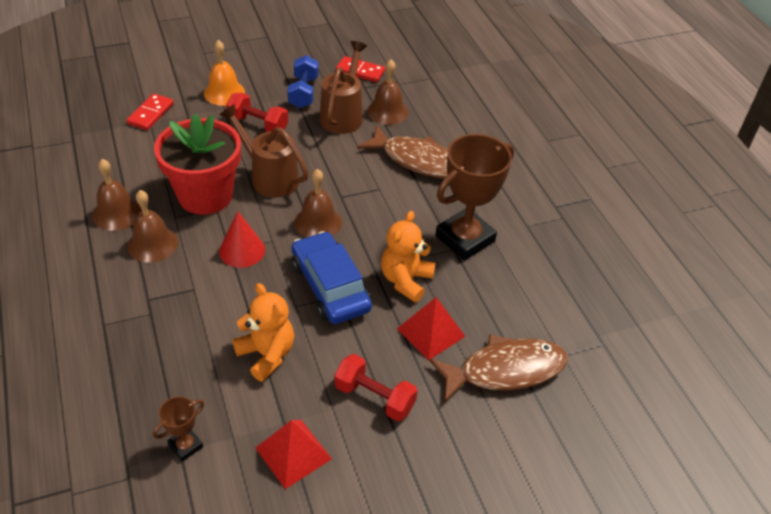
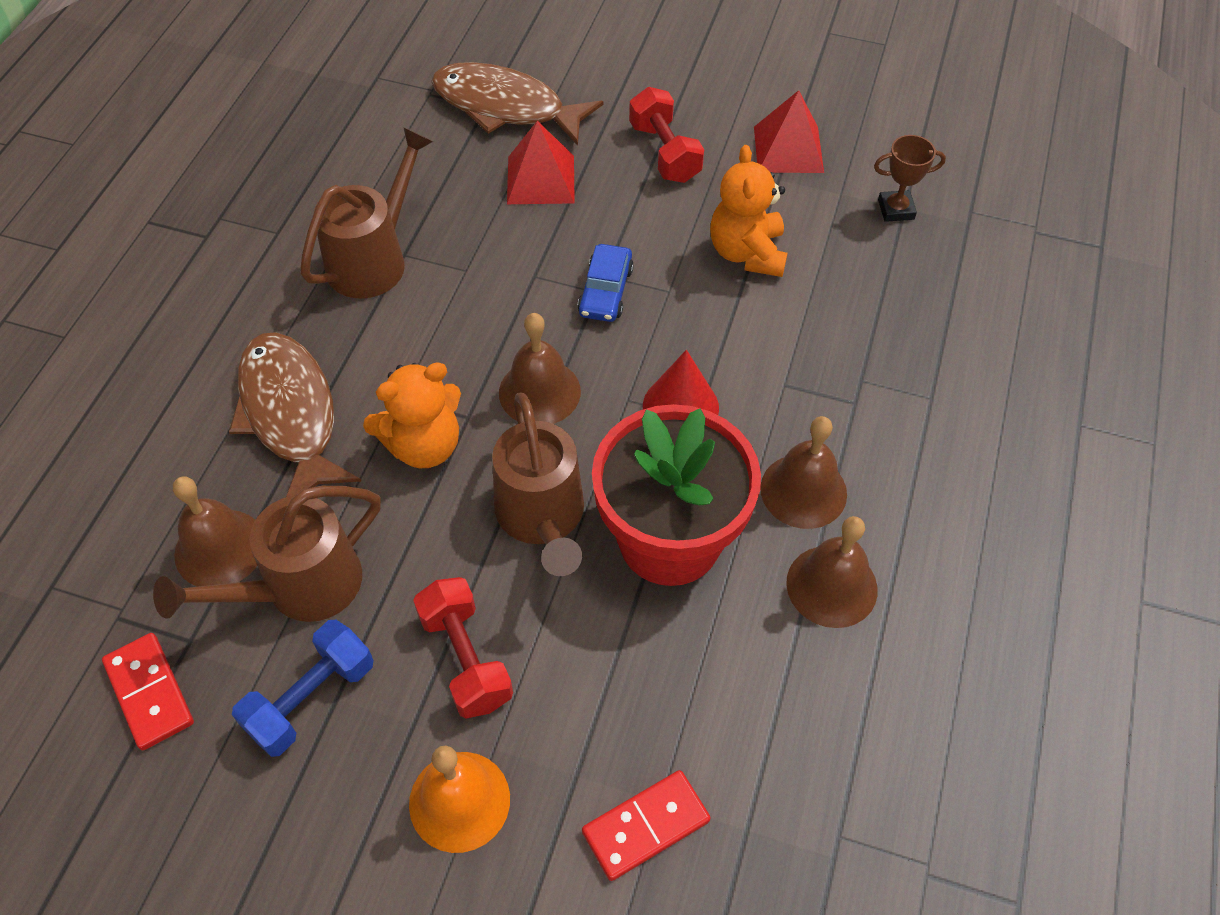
camera: 140 degrees left, 10 degrees up
(330, 286) = (605, 291): blue car -> blue car, size x0.56
(406, 280) = (506, 248): orange teddy bear -> orange teddy bear (424, 445)
(465, 239) = (374, 259): brown trophy -> brown watering can

